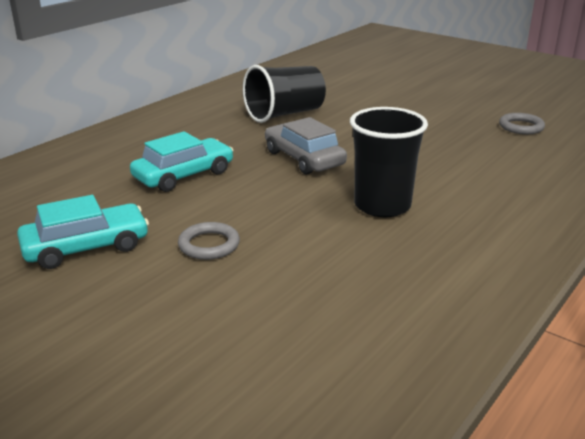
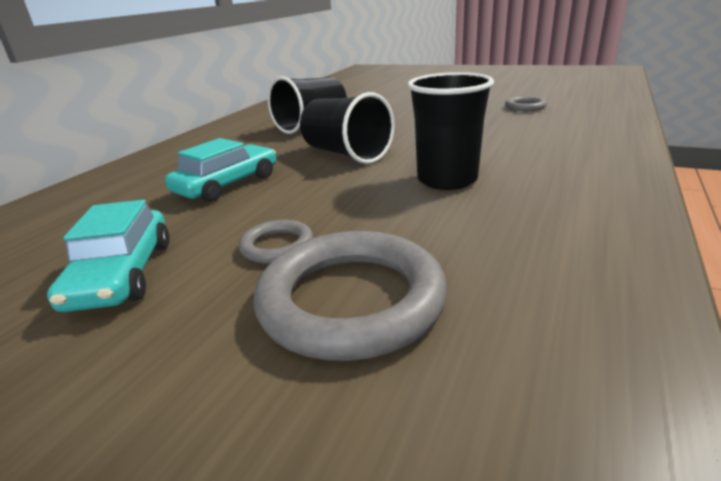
camera: 10 degrees left, 0 degrees up
(86, 247) = (122, 274): turquoise car -> turquoise car turned 120 degrees clockwise
(249, 299) = (351, 300): none -> grey ring
(304, 158) = (346, 154): grey car -> black cup

